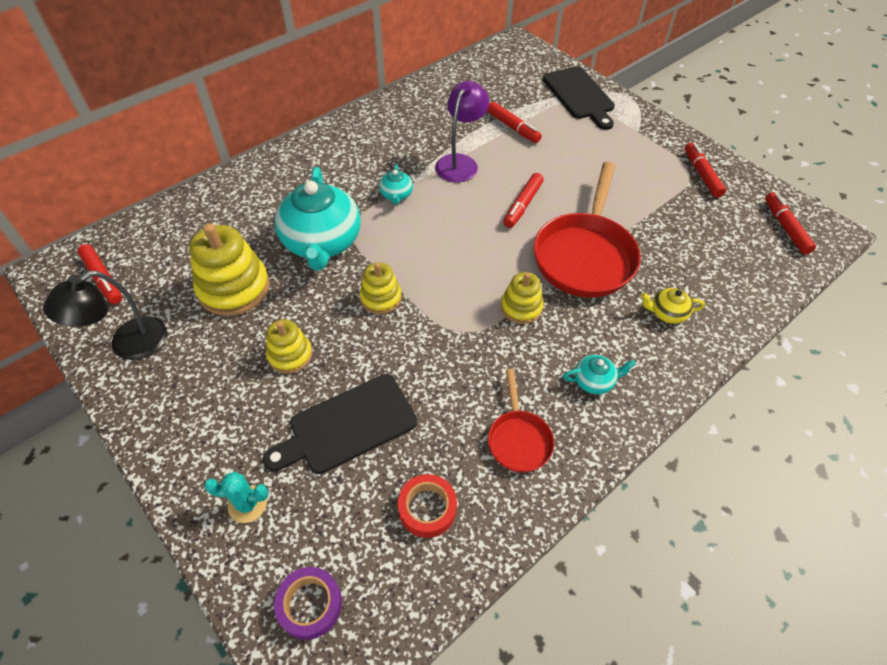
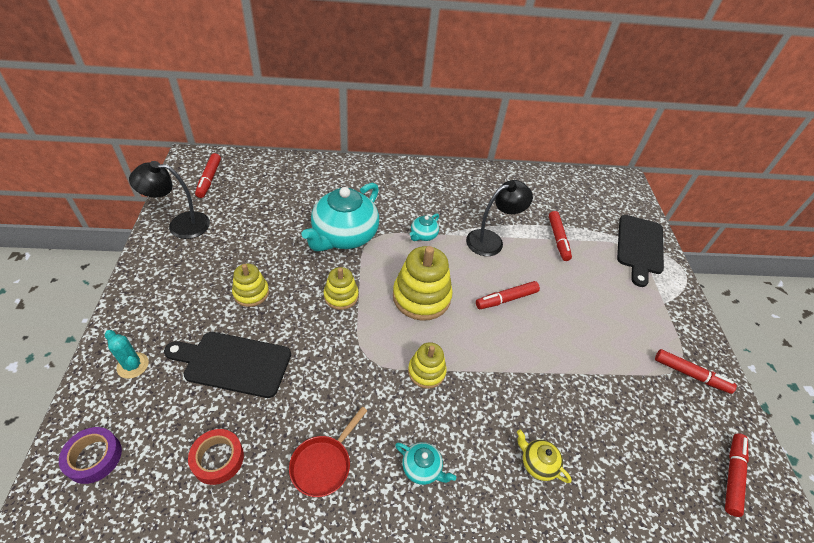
camera: 35 degrees right, 5 degrees down
(234, 288) = (266, 230): yellow stacking toy -> yellow stacking toy (421, 297)
(460, 162) = (491, 240): purple lamp -> black lamp
(585, 256) = (516, 369): red pan -> none
(701, 174) = (690, 374): red marker -> red marker turned 90 degrees clockwise

